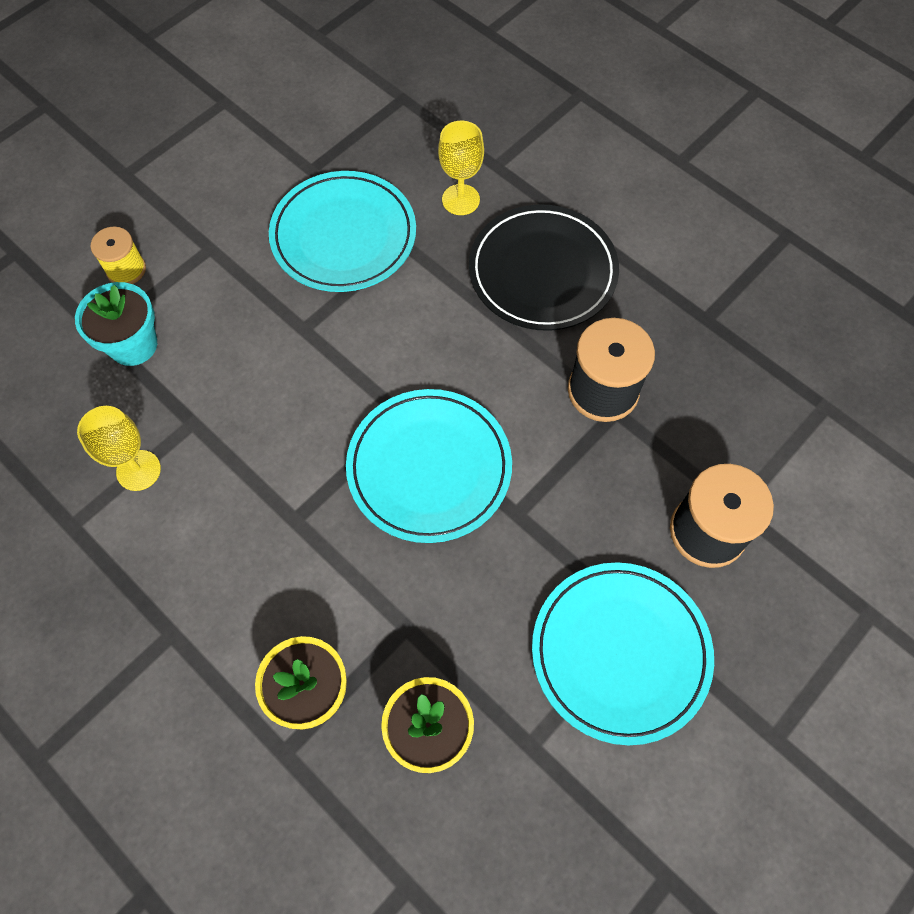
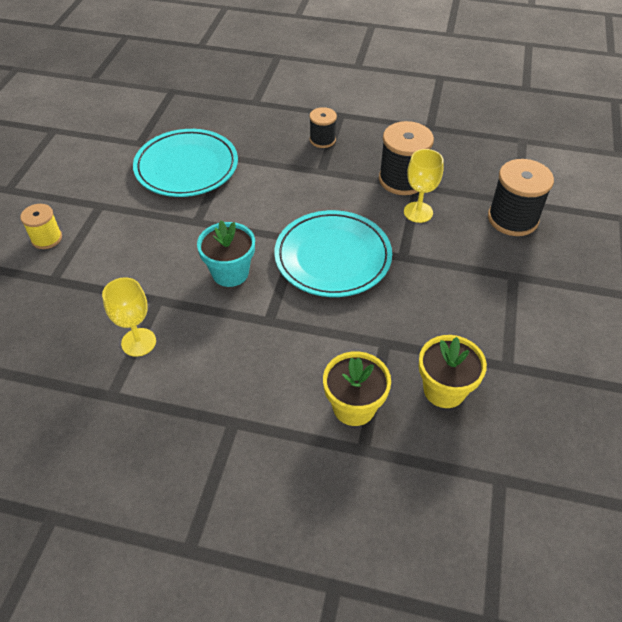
camera: 30 degrees left, 15 degrees down
(133, 345) = (82, 276): turquoise flower pot -> turquoise flower pot (230, 273)
(460, 200) = (246, 125): yellow goblet -> yellow goblet (418, 212)
(542, 272) = (322, 140): black plate -> black spool
(620, 653) = (516, 296): turquoise plate -> none

